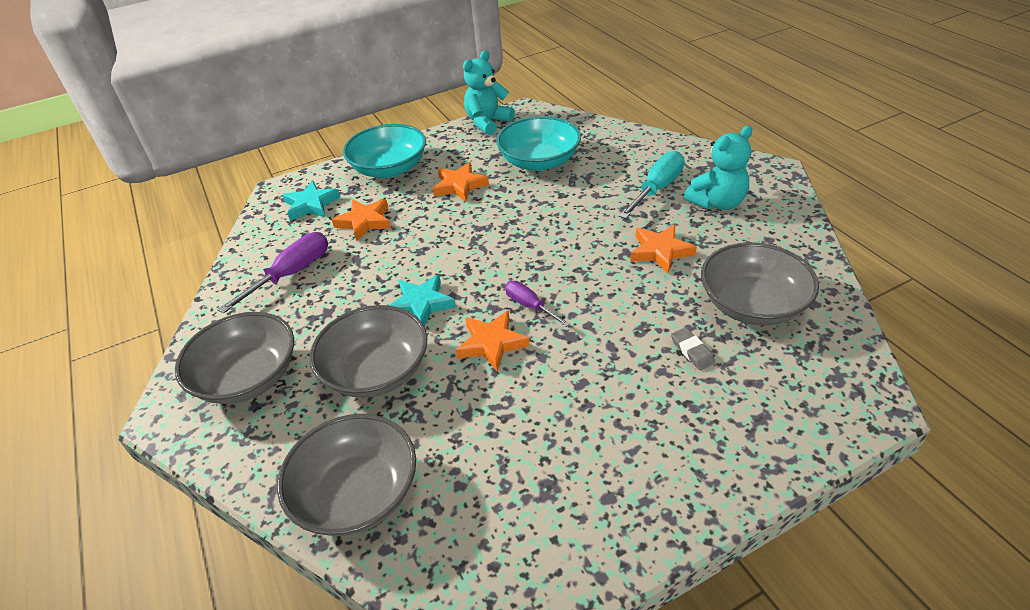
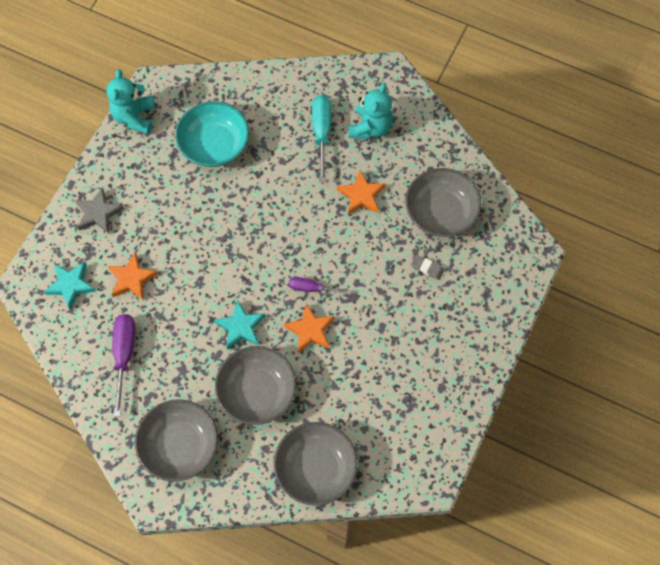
camera: 40 degrees left, 25 degrees up
(389, 168) = (98, 213): turquoise bowl -> grey star
(459, 185) = (173, 203): orange star -> none

